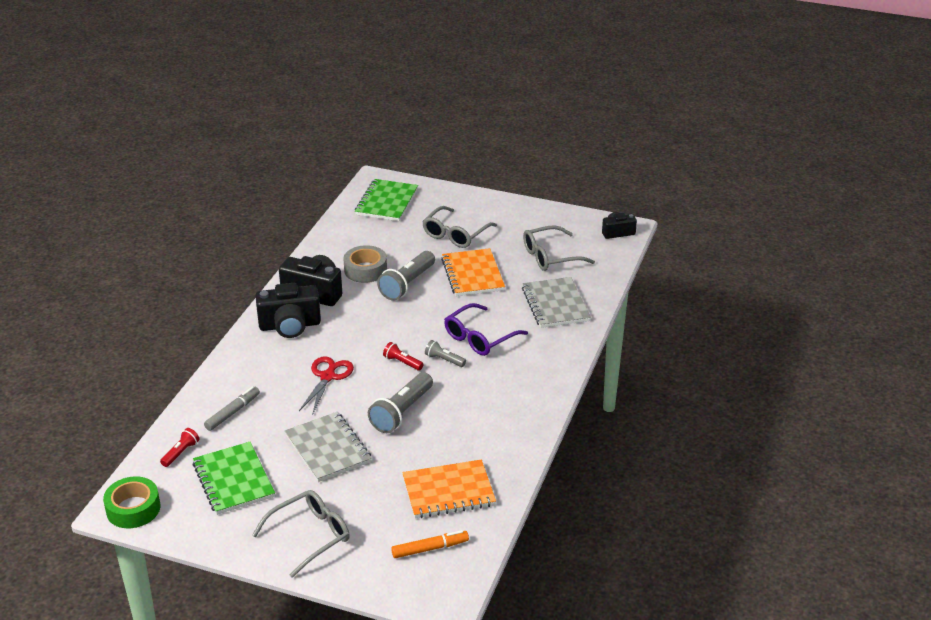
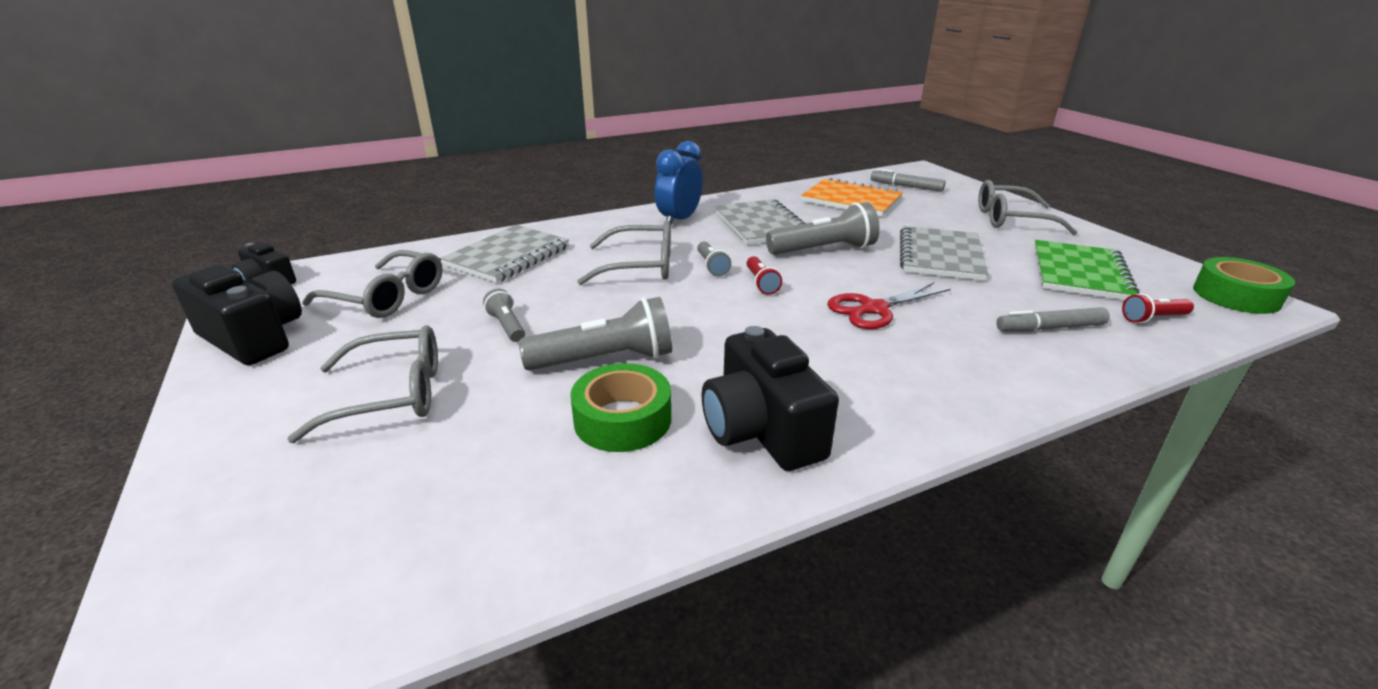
camera: 135 degrees left, 5 degrees down
(290, 325) = (866, 396): black camera -> black camera (253, 337)
(365, 270) = (622, 419): grey tape -> green tape
(386, 202) = (307, 564): green notebook -> none
(430, 548) = (906, 186): orange marker -> grey marker
(470, 416) = (761, 225): none -> grey notebook
(472, 274) = (507, 326): orange notebook -> grey flashlight
(480, 337) = (639, 266): purple glasses -> grey glasses
(525, 389) = (679, 220): none -> blue clock

